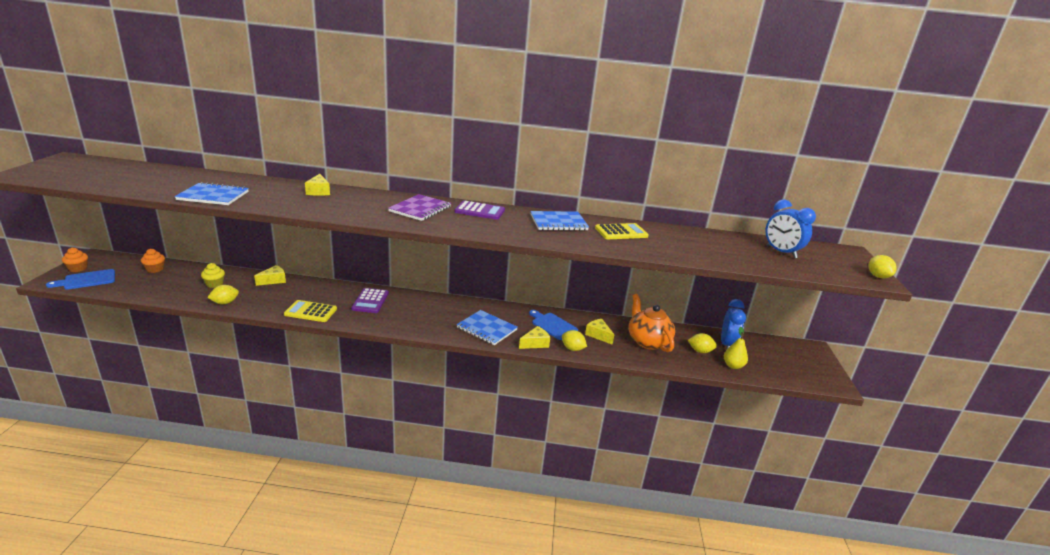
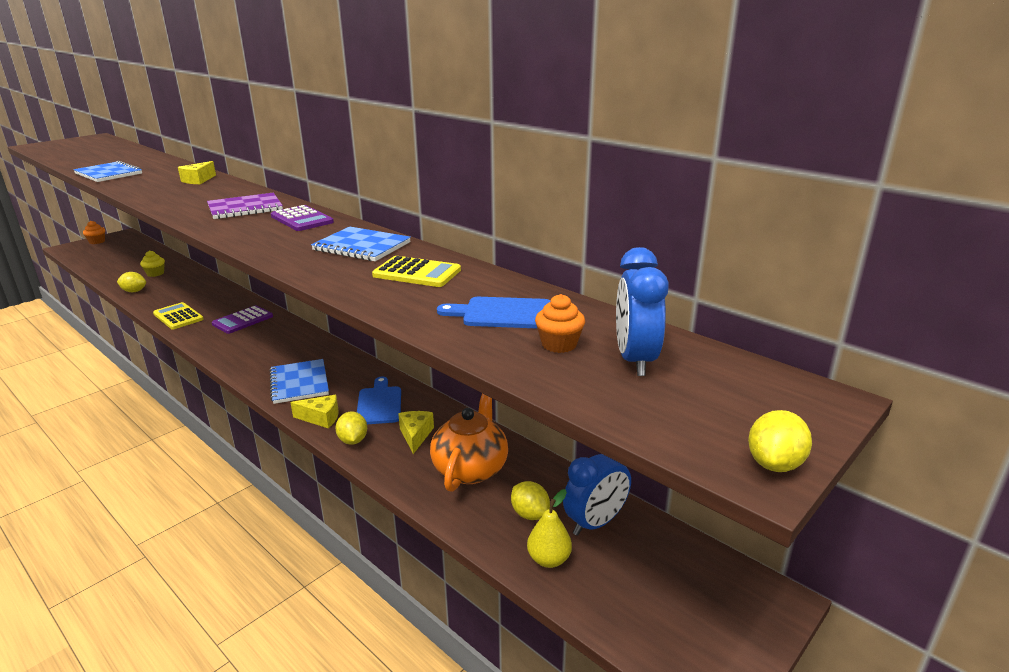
camera: 40 degrees right, 0 degrees up
(87, 280) = (86, 251): blue cutting board -> blue cutting board (502, 314)
(155, 269) = (139, 252): orange cupcake -> orange cupcake (559, 344)
(273, 280) = (201, 281): yellow cheese -> none

